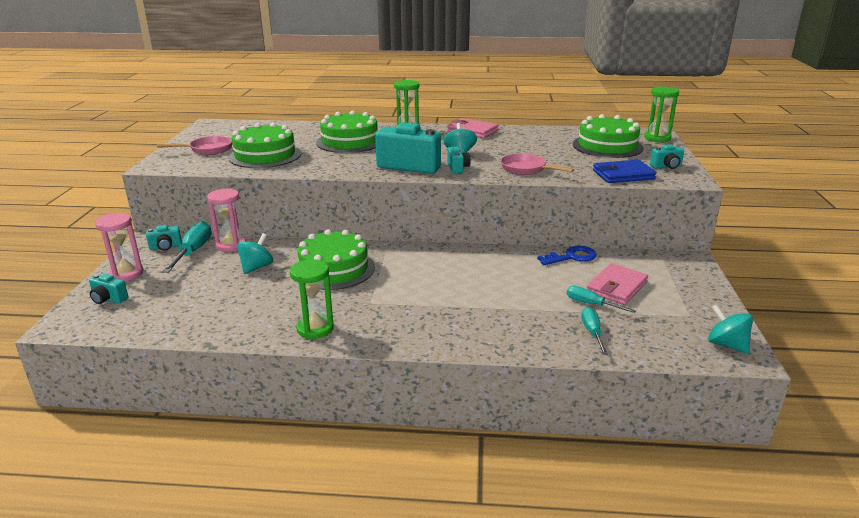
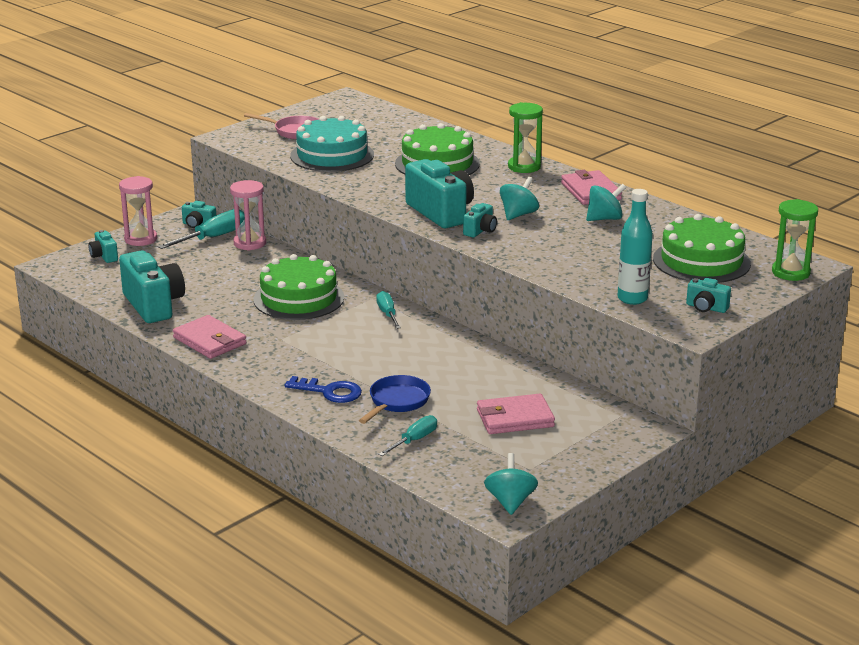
camera: 40 degrees right, 0 degrees up
(218, 320) = (153, 305): none -> turquoise camera
(256, 267) = (241, 272): turquoise spinning top -> turquoise spinning top (604, 219)
(265, 155) = (332, 155): green cake -> turquoise cake
(315, 328) = (210, 341): green hourglass -> pink wallet
(526, 169) = (546, 256): pink pan -> none
(530, 311) = (397, 402): none -> blue pan
(571, 257) = (530, 375): blue key -> blue key (330, 392)
(591, 304) = (460, 420): turquoise screwdriver -> turquoise screwdriver (387, 314)
(623, 175) = (632, 299): blue wallet -> turquoise bottle

